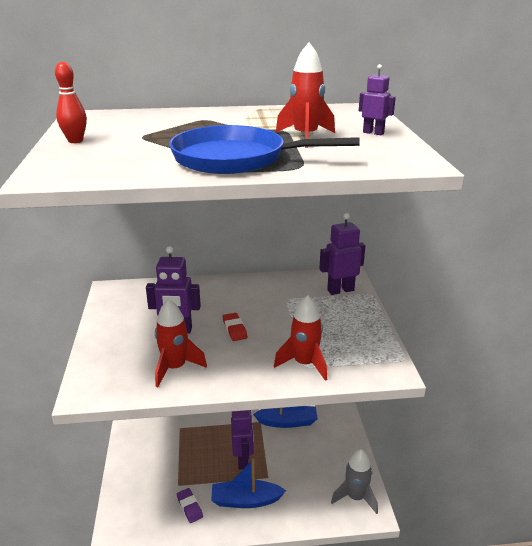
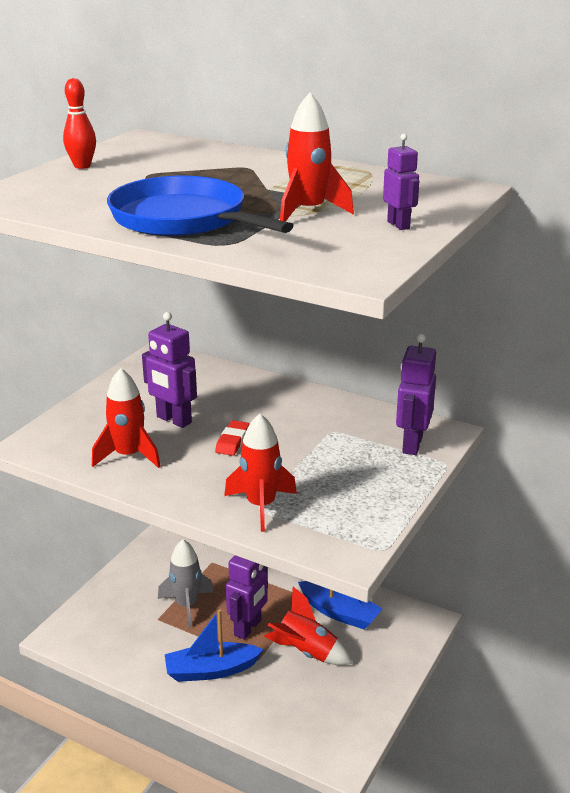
camera: 35 degrees right, 0 degrees up
(189, 507) = (149, 646): purple eraser -> none
(245, 500) = (211, 670): blue boat -> blue boat turned 45 degrees counterclockwise
(291, 456) = (306, 652): none -> red rocket
(340, 290) = (411, 444): purple robot -> purple robot turned 90 degrees counterclockwise
(355, 497) = (338, 734): grey rocket -> grey rocket (187, 605)

